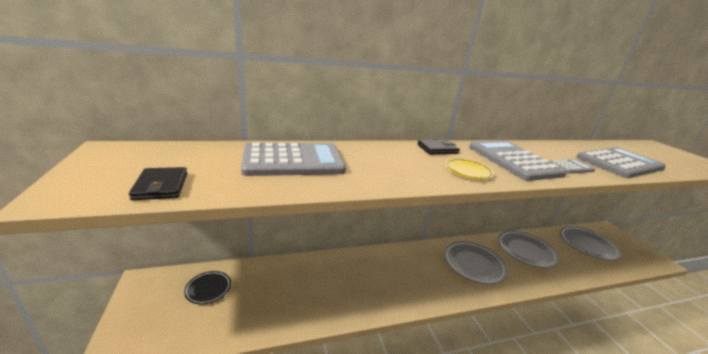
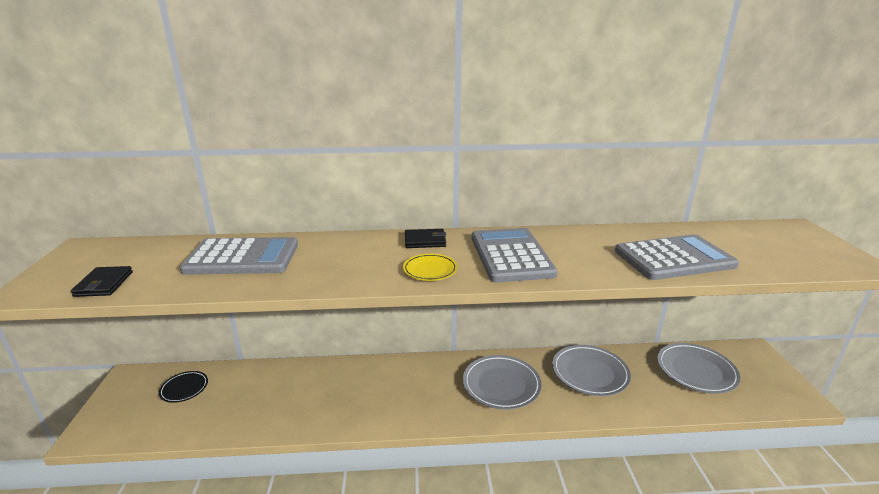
camera: 15 degrees right, 0 degrees up
(570, 167) = (584, 264): grey calculator -> none

